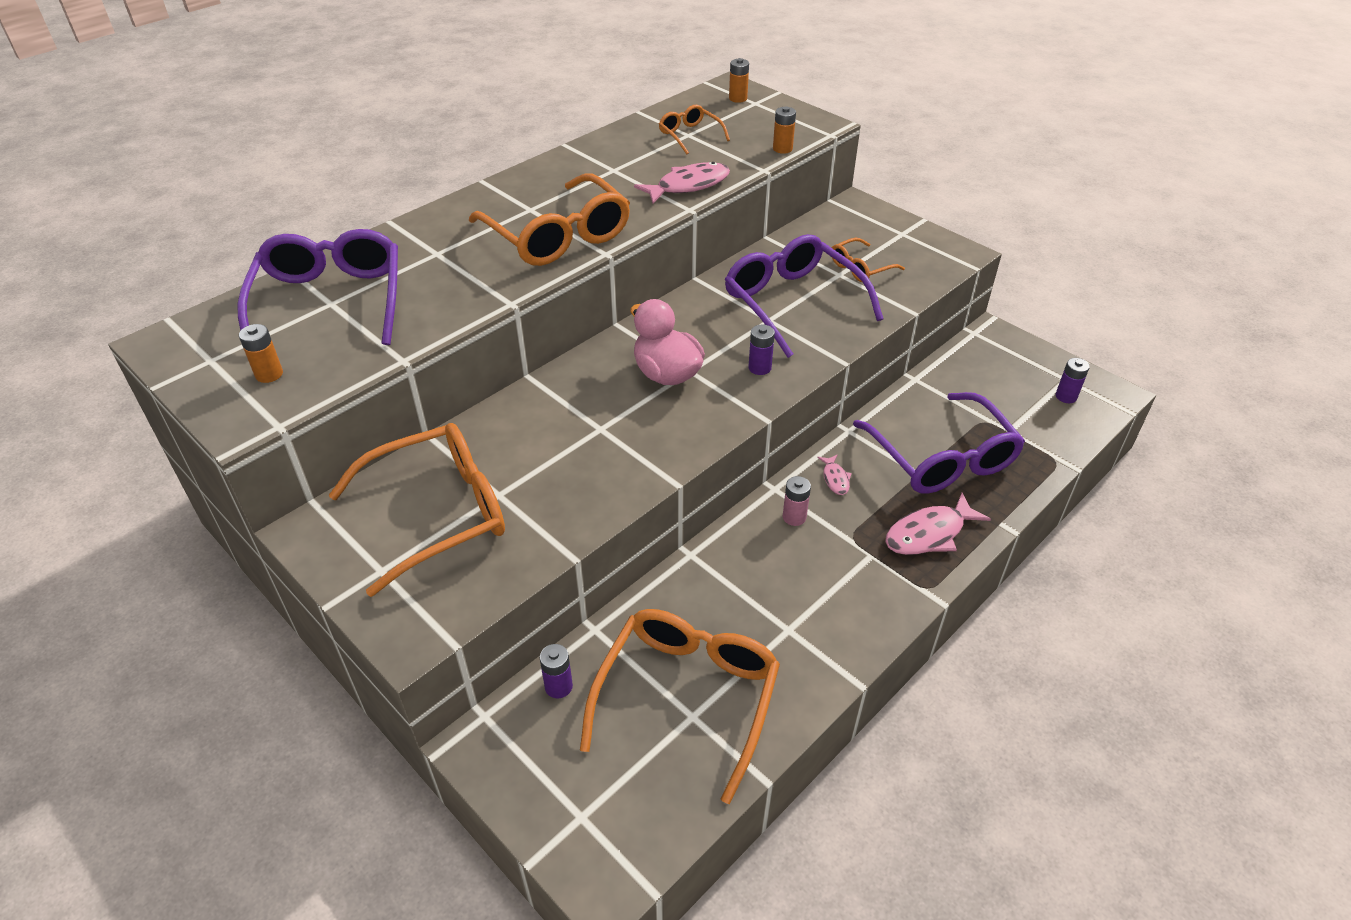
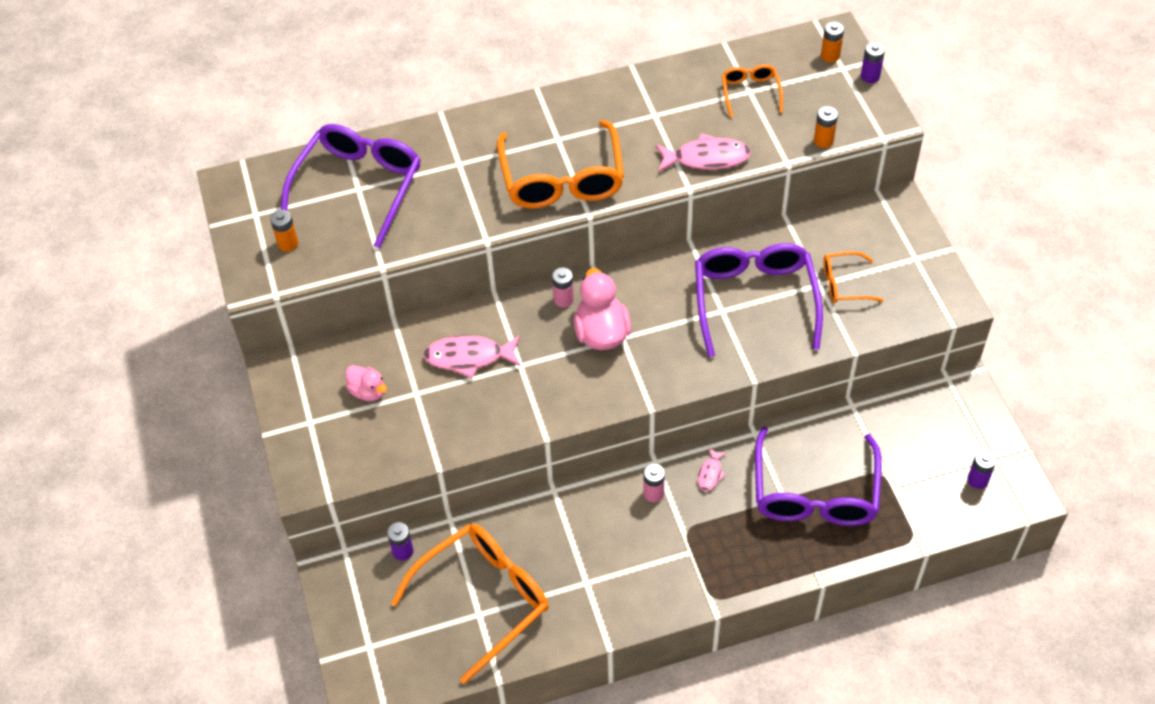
camera: 30 degrees right, 10 degrees up
(438, 513) = (368, 392): orange glasses -> pink duck
(607, 359) = (563, 299): none -> pink battery
(759, 368) = (680, 357): purple battery -> purple battery (870, 76)
(929, 534) = (750, 554): pink fish -> pink fish (469, 357)

